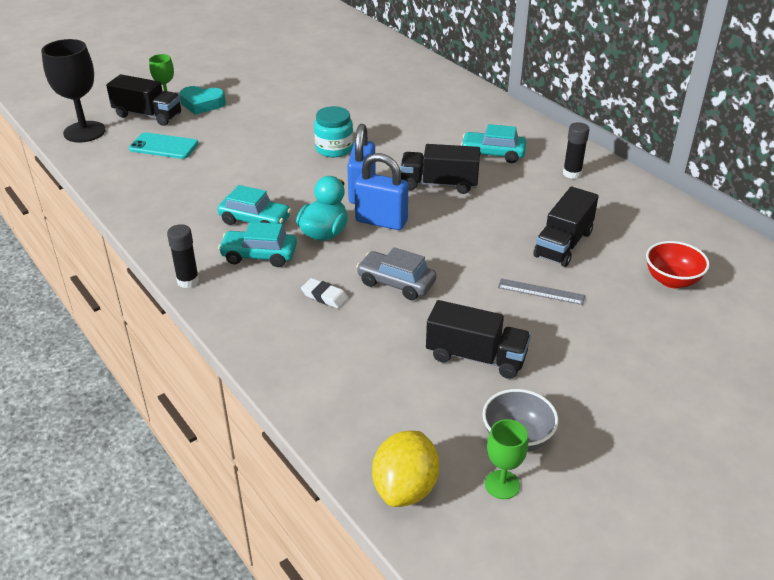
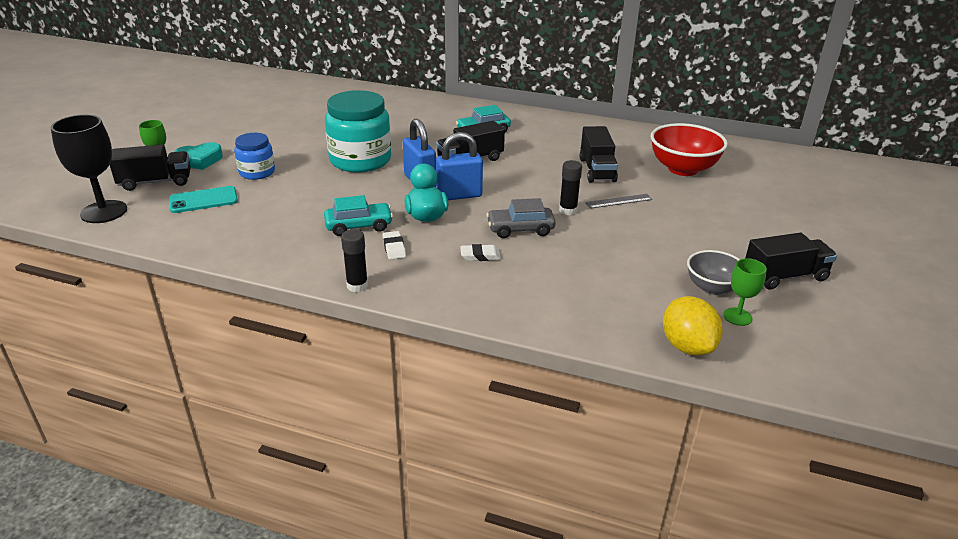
camera: 35 degrees left, 5 degrees down
(233, 132) = (257, 172): none -> blue jar
(259, 255) = (394, 248): turquoise car -> white eraser
(334, 149) = (360, 160): turquoise jar -> turquoise jar, size x1.79
(476, 357) = (629, 253): black truck -> black truck (784, 276)
(572, 173) = (550, 128): black glue stick -> black glue stick (568, 210)
(671, 280) = (683, 169): red bowl -> red bowl, size x1.63

